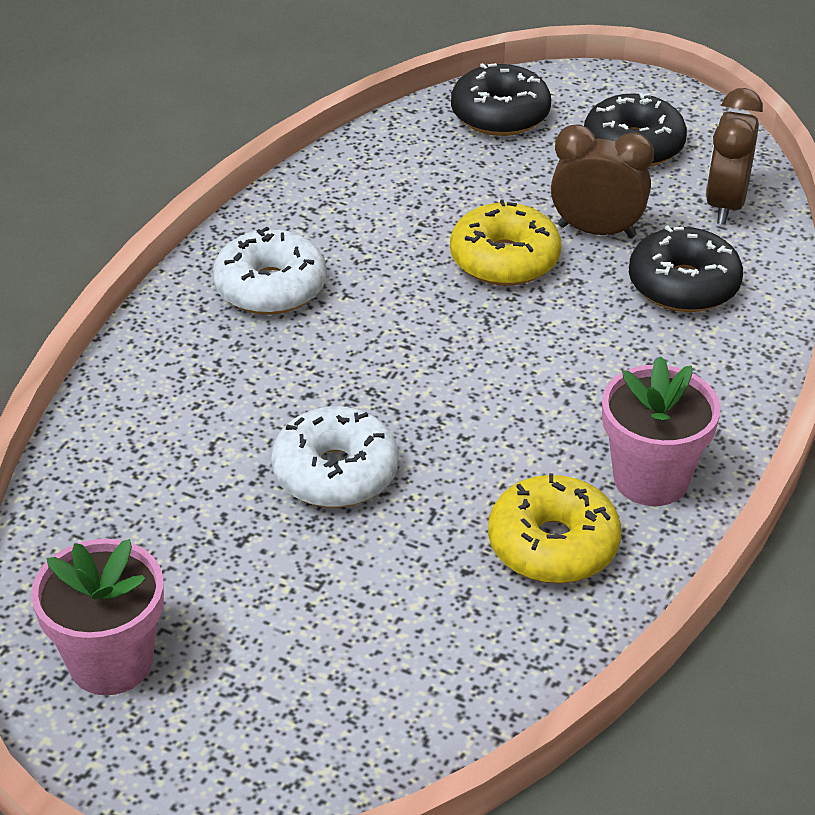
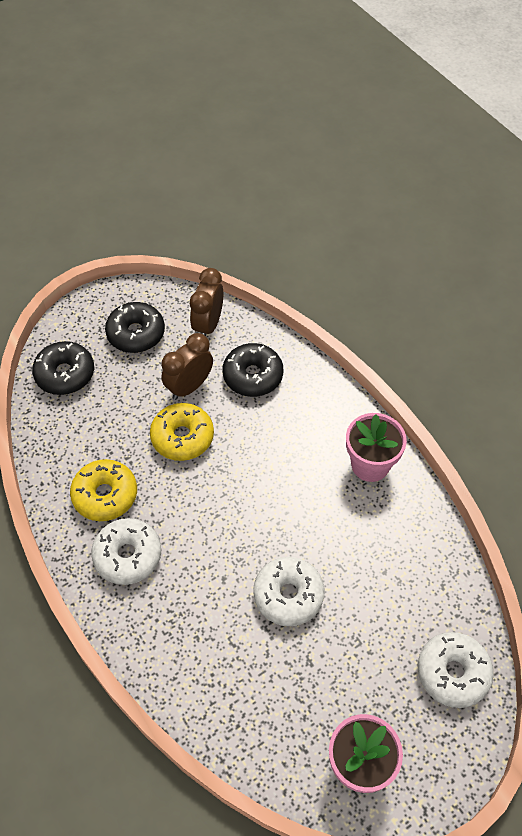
camera: 60 degrees left, 15 degrees up
(347, 727) = (452, 673): none -> white donut
(553, 545) = (388, 527): yellow donut -> yellow donut (105, 495)
(725, 205) = (208, 325): brown clock -> brown clock turned 60 degrees clockwise

